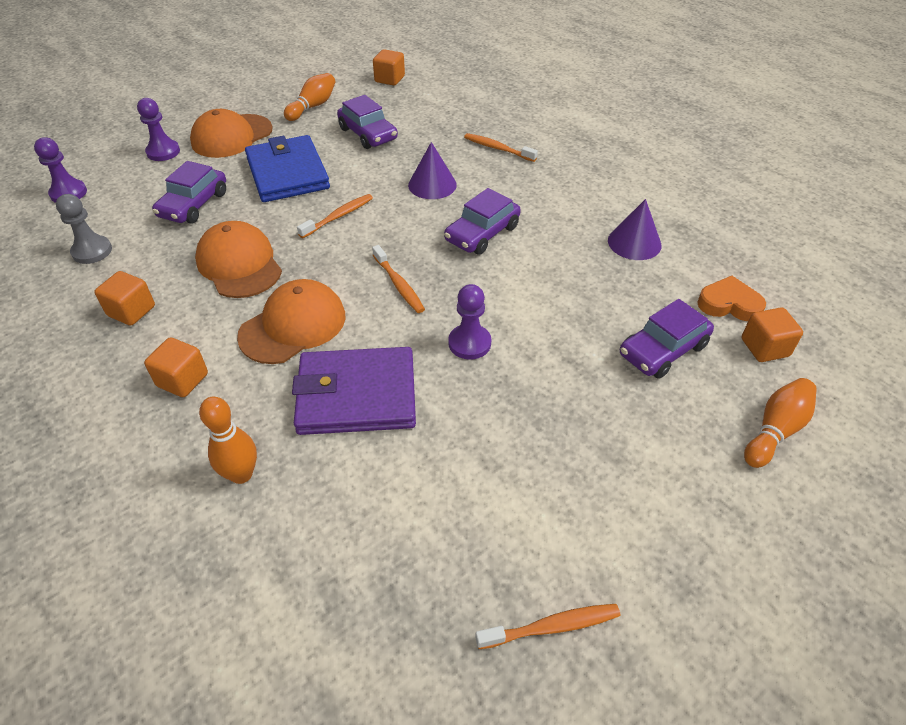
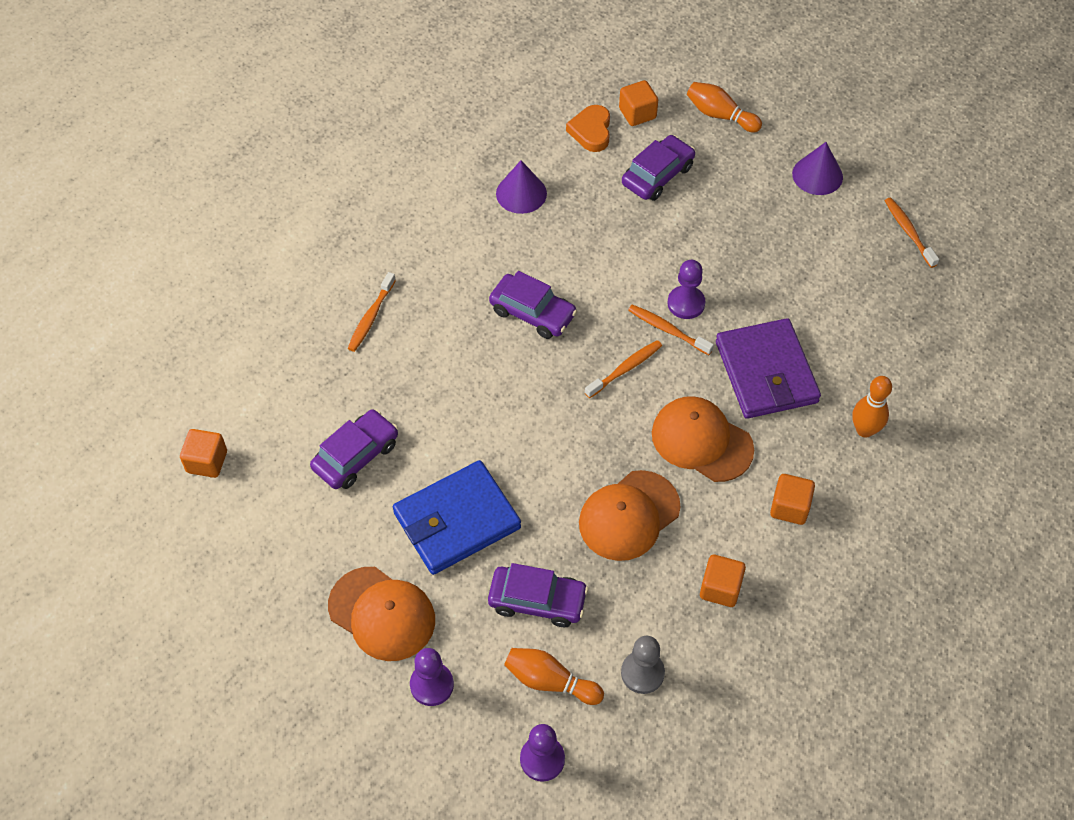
camera: 100 degrees left, 10 degrees up
(312, 106) = (293, 538): orange bowling pin -> orange bowling pin (550, 681)
(339, 216) = (530, 445): orange toothbrush -> orange toothbrush (667, 330)
(432, 184) = (454, 369): purple cone -> purple cone (817, 175)
(663, 350) = (657, 175): purple car -> purple car turned 90 degrees counterclockwise

